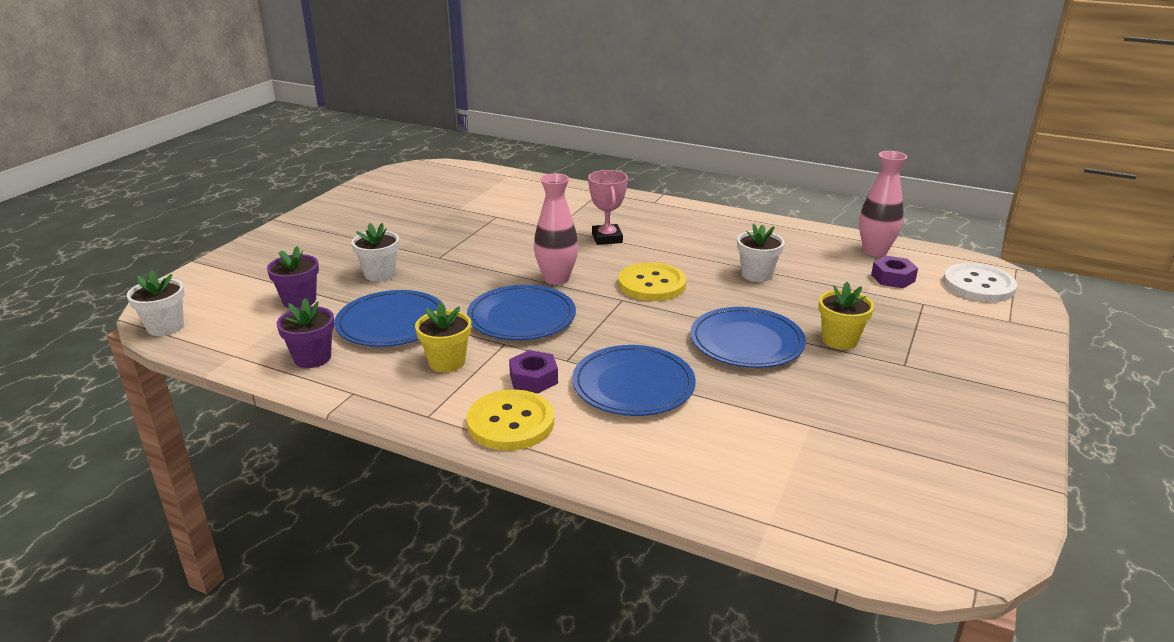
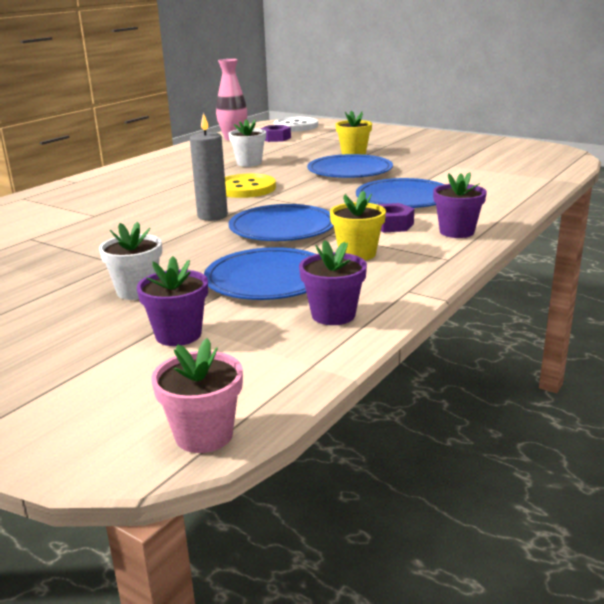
camera: 80 degrees left, 5 degrees down
(165, 327) = (204, 435): white flower pot -> pink flower pot
(510, 422) = (456, 232): yellow button -> purple flower pot
(556, 279) = (212, 216): pink vase -> grey candle
(607, 238) = (140, 198): pink trophy -> none

